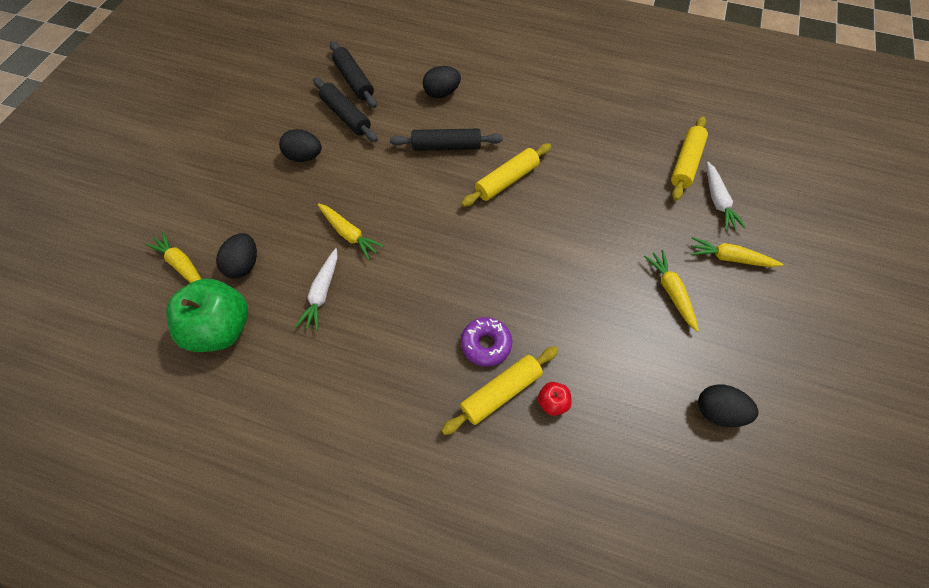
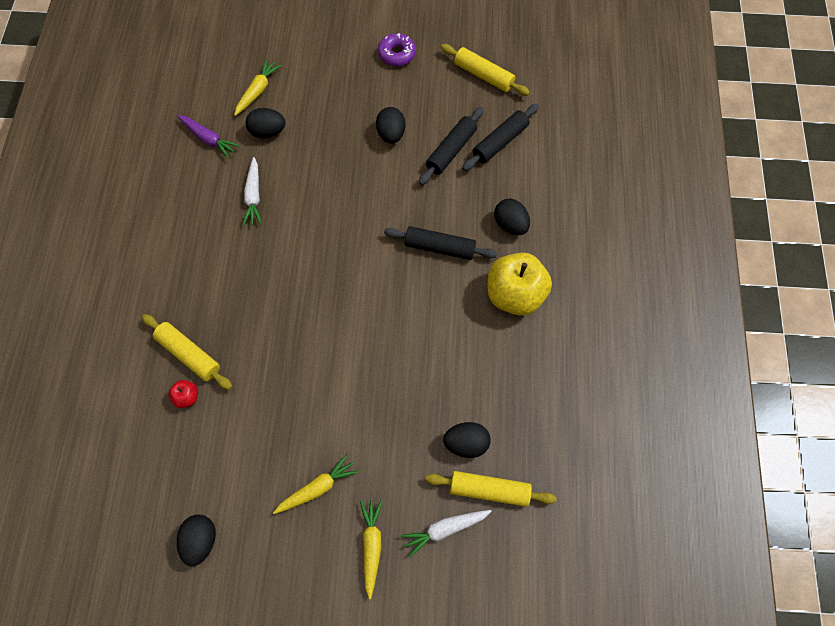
camera: 75 degrees right, 5 degrees up
(221, 328) = (208, 139): green apple -> purple carrot
(322, 293) = (253, 196): white carrot -> white carrot turned 90 degrees counterclockwise
(349, 234) = (316, 196): yellow carrot -> none
(446, 146) = (440, 247): black rolling pin -> black rolling pin turned 60 degrees counterclockwise
(486, 344) = (230, 333): purple donut -> purple donut (396, 54)
(506, 180) = (412, 312): yellow rolling pin -> yellow rolling pin (483, 75)
(511, 106) = (515, 295): none -> yellow apple
(642, 169) = (466, 443): none -> black egg

